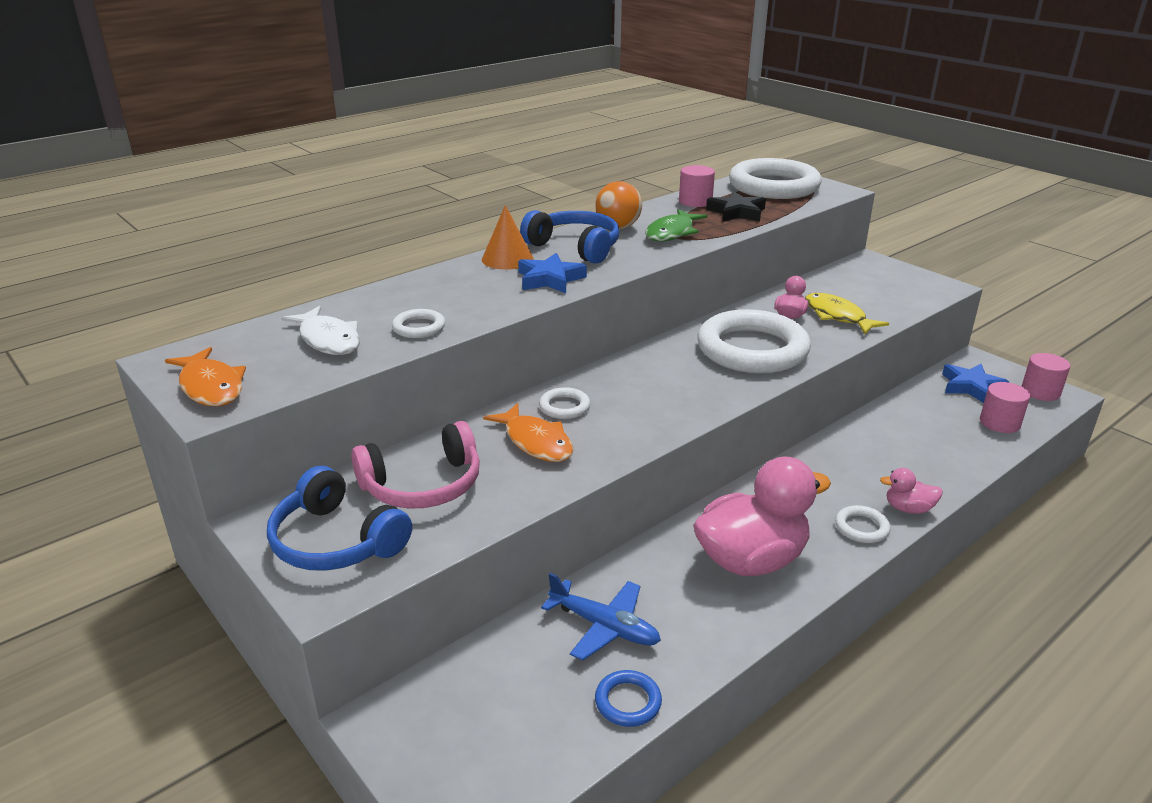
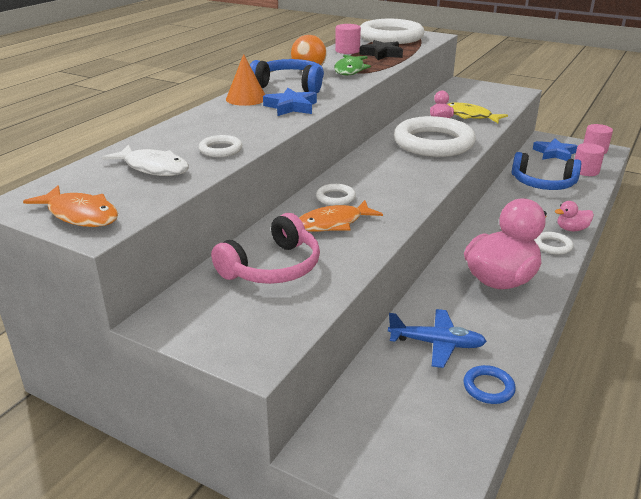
camera: 20 degrees left, 0 degrees up
(336, 541) = (235, 319): blue headphones -> blue headphones (543, 183)
(535, 442) = (334, 223): orange fish -> orange fish turned 120 degrees clockwise

